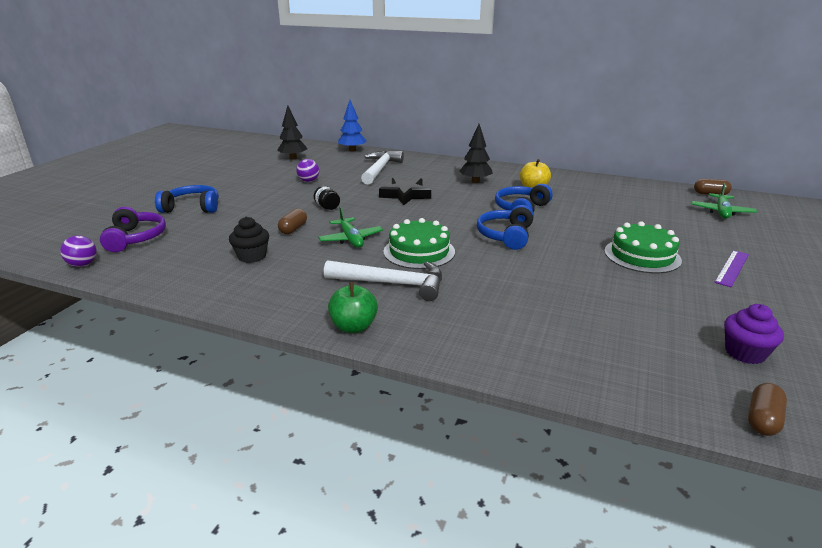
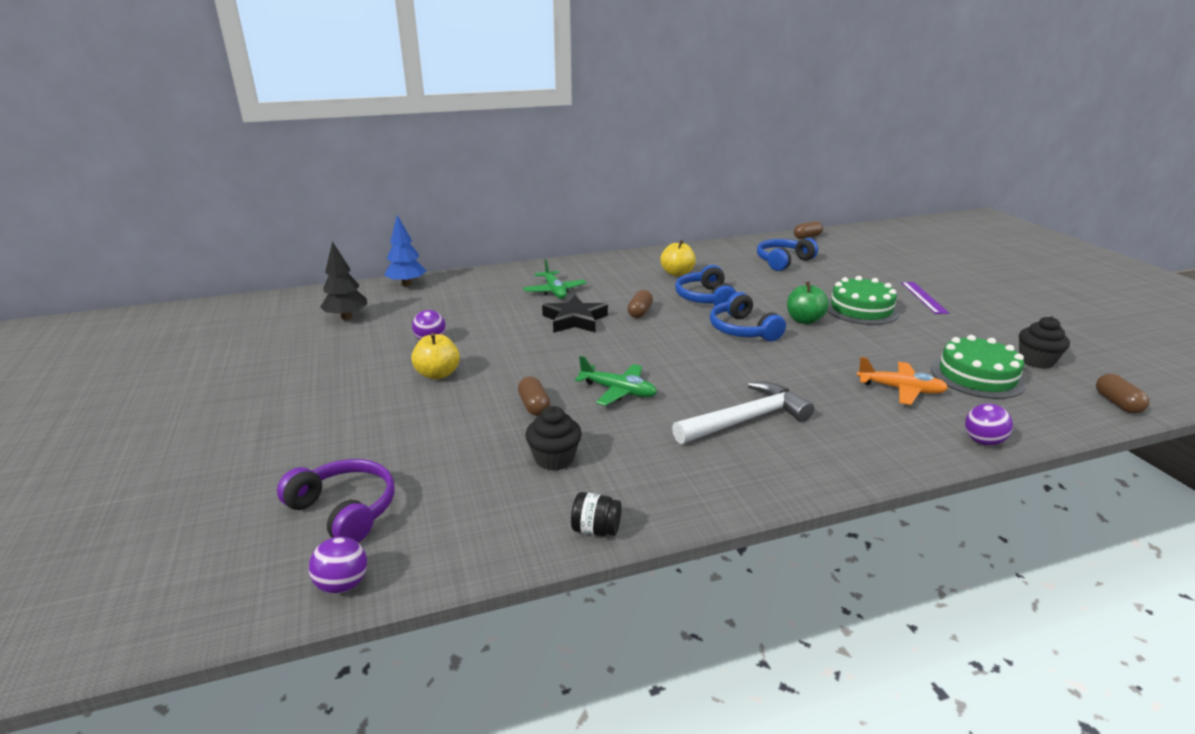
camera: 40 degrees left, 0 degrees up
(192, 207) = (340, 433): blue headphones -> blue headphones (783, 261)
(280, 197) = (438, 374): none -> yellow apple
(327, 207) = (520, 365): black jar -> black jar (596, 529)
(353, 327) = (798, 478): green apple -> green apple (804, 320)
(380, 169) = (488, 298): white hammer -> none
(419, 251) = (705, 376): green cake -> green cake (977, 376)
(455, 203) = (639, 312): none -> brown capsule
(475, 181) = (613, 282): black tree -> none
(540, 375) = (983, 441): none -> purple ball
(549, 315) = (900, 389): none -> orange plane
(721, 212) = (840, 251): green plane -> green plane (554, 291)
(745, 353) = (1036, 361): purple cupcake -> black cupcake

